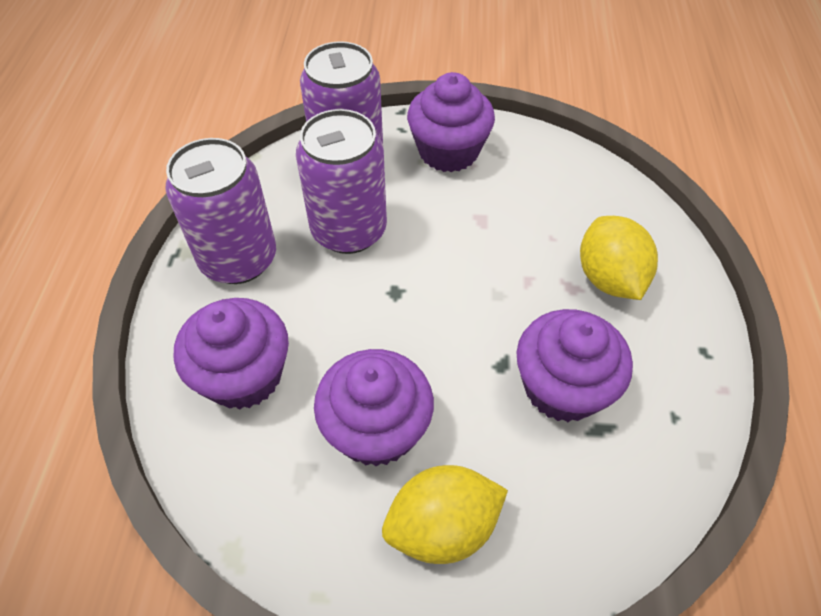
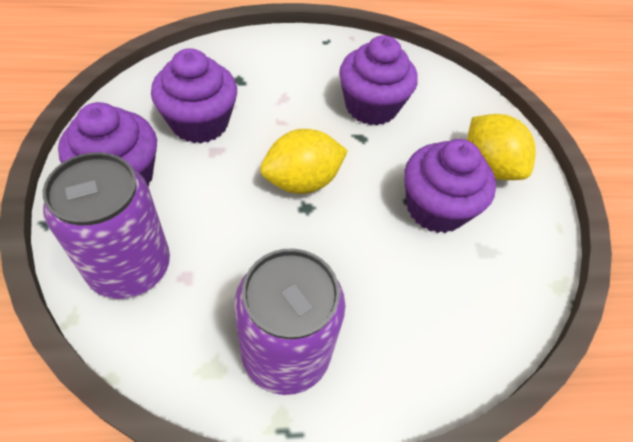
camera: 105 degrees left, 0 degrees up
(244, 375) = (420, 313): purple cupcake -> purple cupcake (199, 123)
(349, 230) = (236, 252): purple can -> none
(609, 278) = (272, 78): yellow lemon -> yellow lemon (302, 181)

